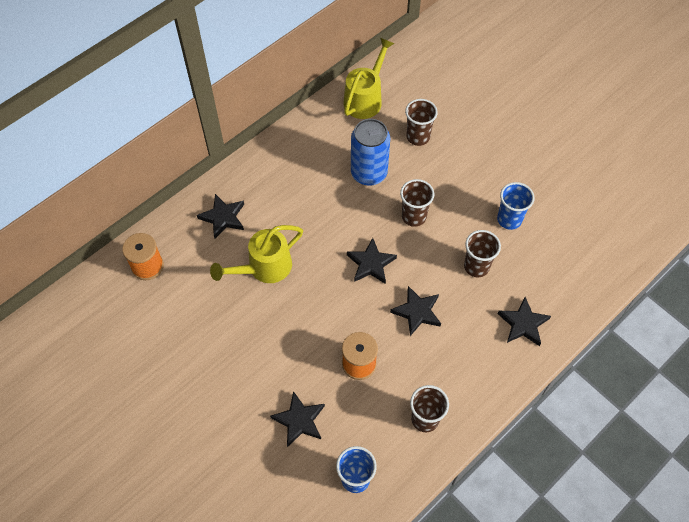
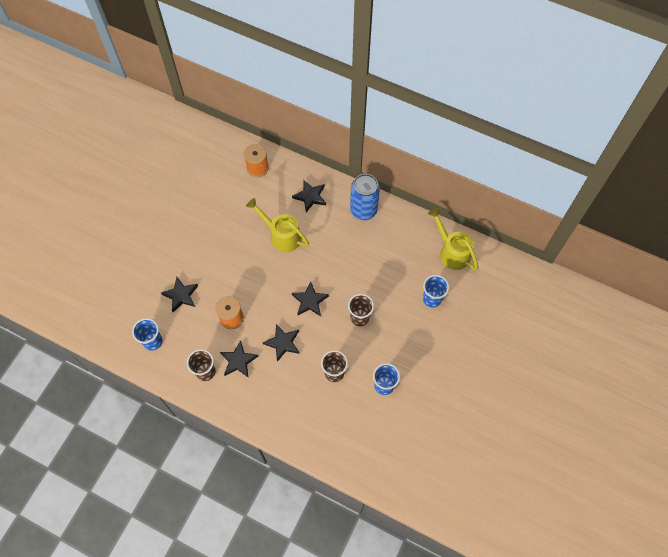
camera: 70 degrees right, 5 degrees up
(366, 98) = (451, 251): yellow watering can -> yellow watering can turned 135 degrees counterclockwise
(369, 173) = (384, 275): blue can -> blue can (363, 210)
(418, 137) = (432, 299): brown cup -> blue cup
(523, 324) = (299, 418): black star -> black star (238, 361)

